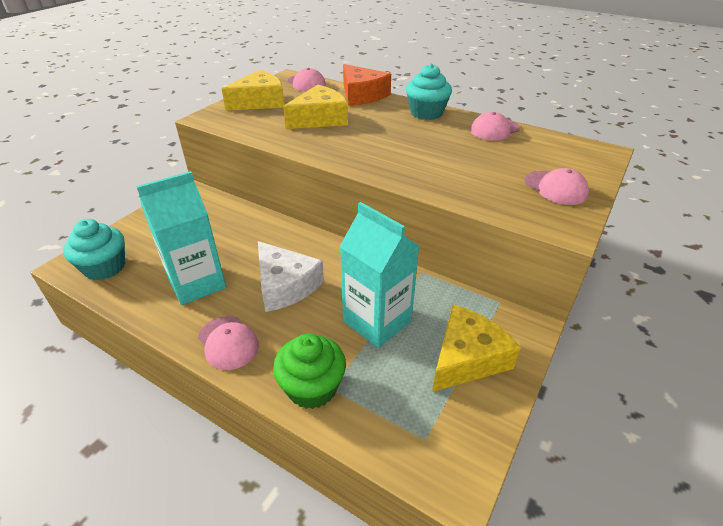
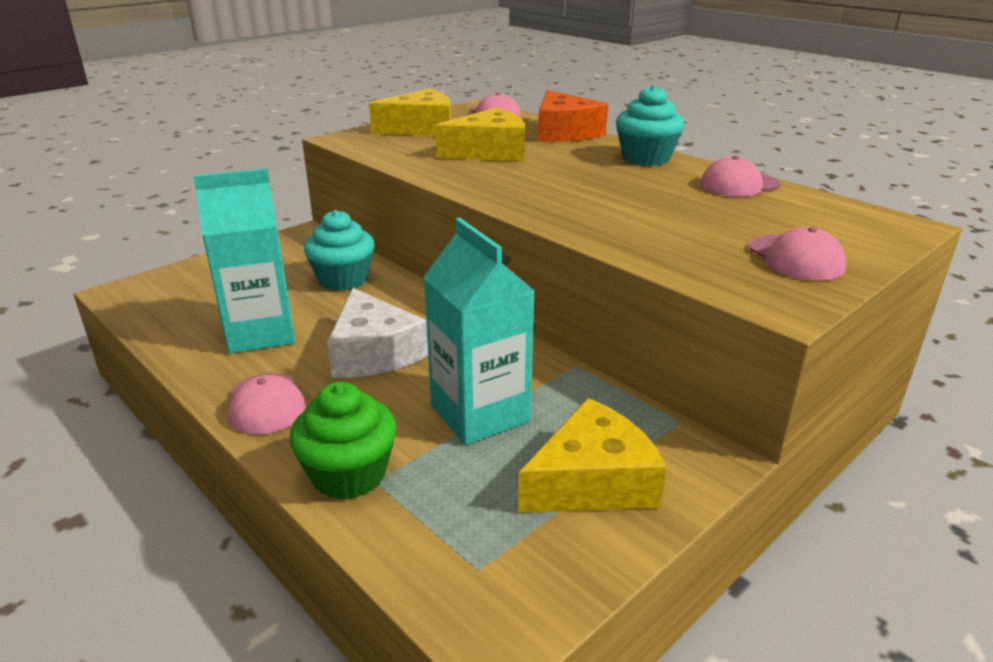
camera: 15 degrees right, 10 degrees down
(105, 267) = (159, 300): turquoise cupcake -> turquoise cupcake (343, 279)

